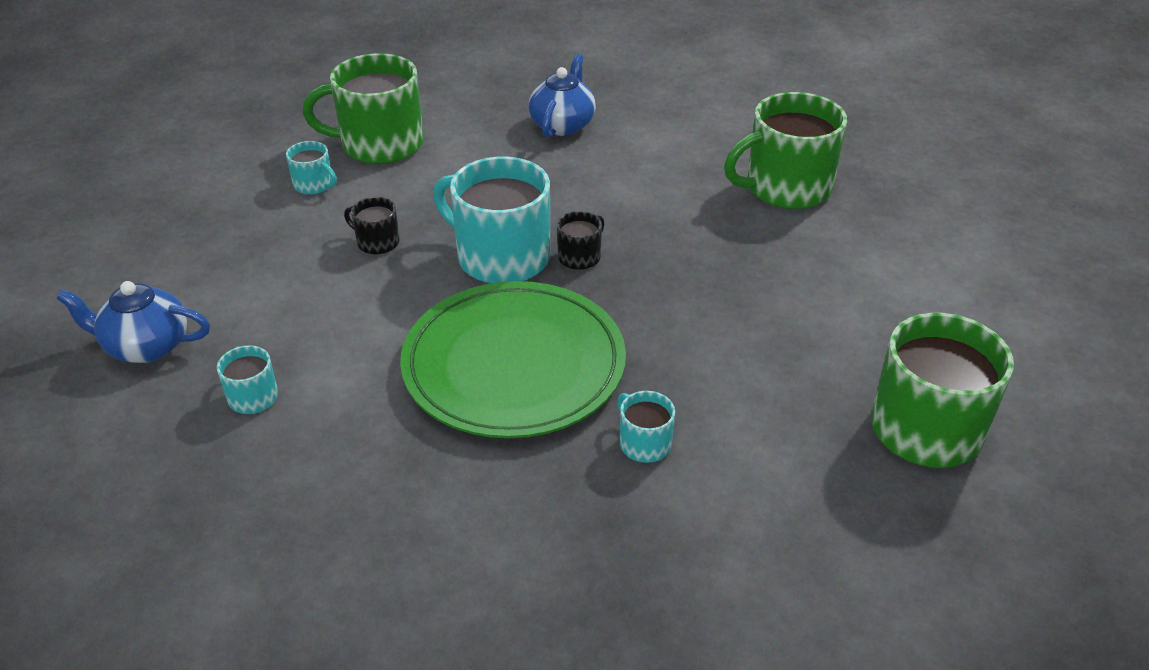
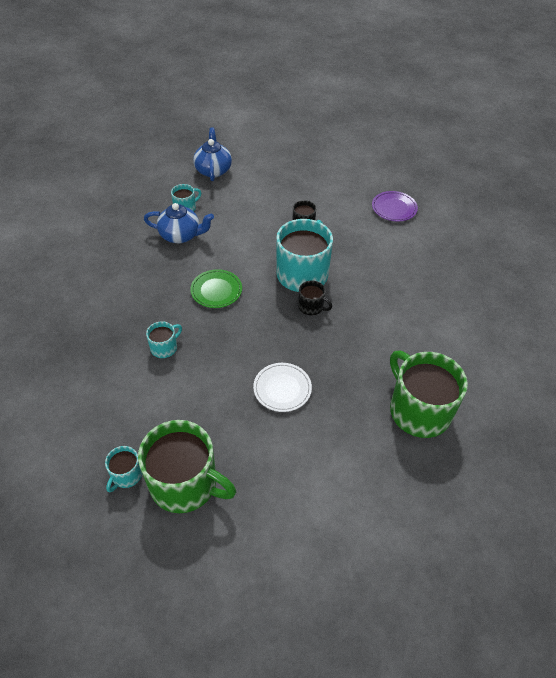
camera: 80 degrees right, 10 degrees up
(314, 185) = (346, 192): turquoise mug -> turquoise mug (126, 475)
(380, 144) = (394, 208): green mug -> purple plate
(514, 365) = (216, 290): green plate -> green plate, size x0.45
(562, 124) = (449, 283): blue teapot -> blue teapot (181, 235)
(745, 306) = (282, 388): none -> white plate

